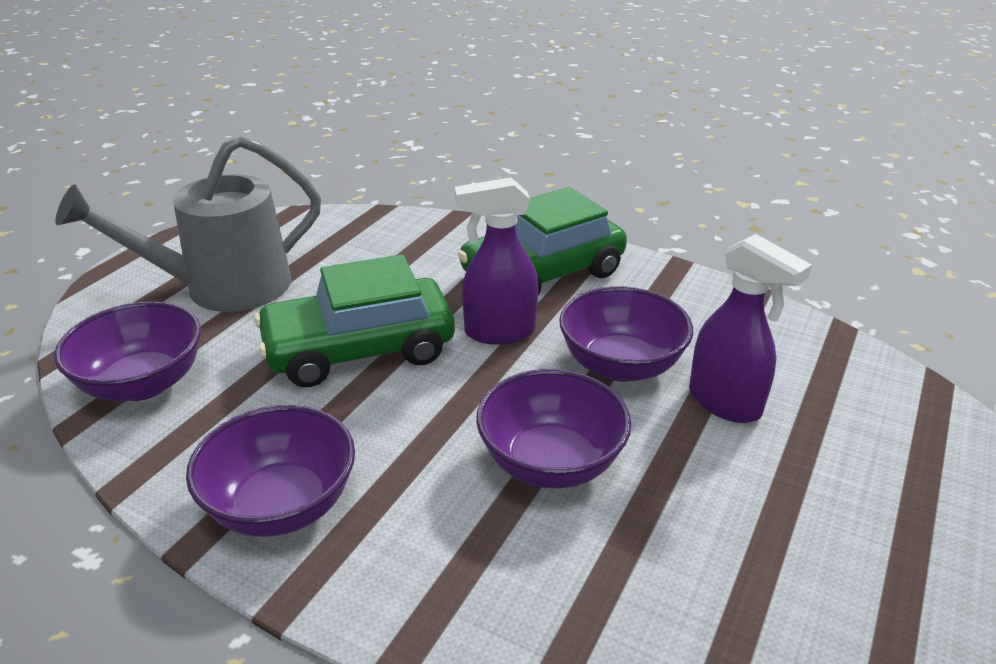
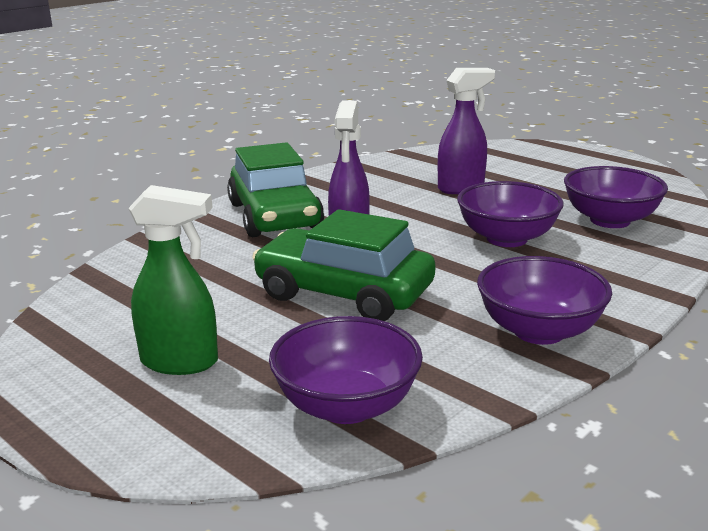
camera: 75 degrees left, 10 degrees down
(222, 288) = (180, 362): grey watering can -> green spray bottle
(359, 349) = (344, 293): green car -> green car turned 120 degrees clockwise
(620, 365) = (410, 207): purple bowl -> purple bowl (610, 220)

